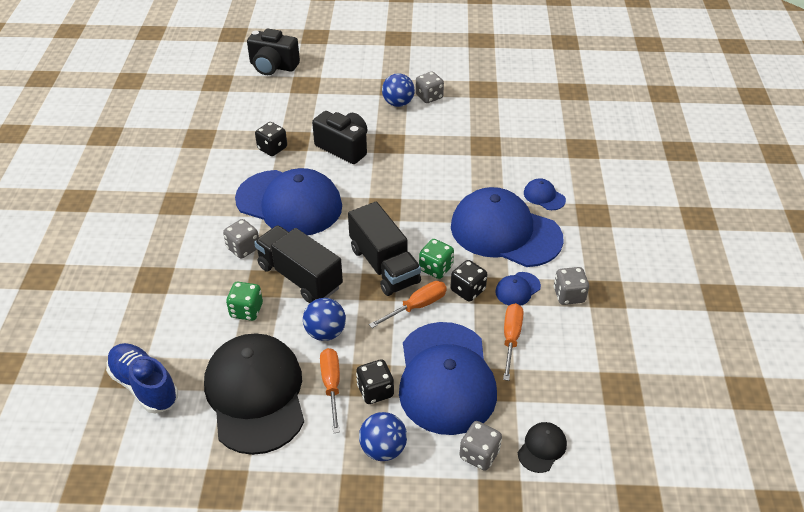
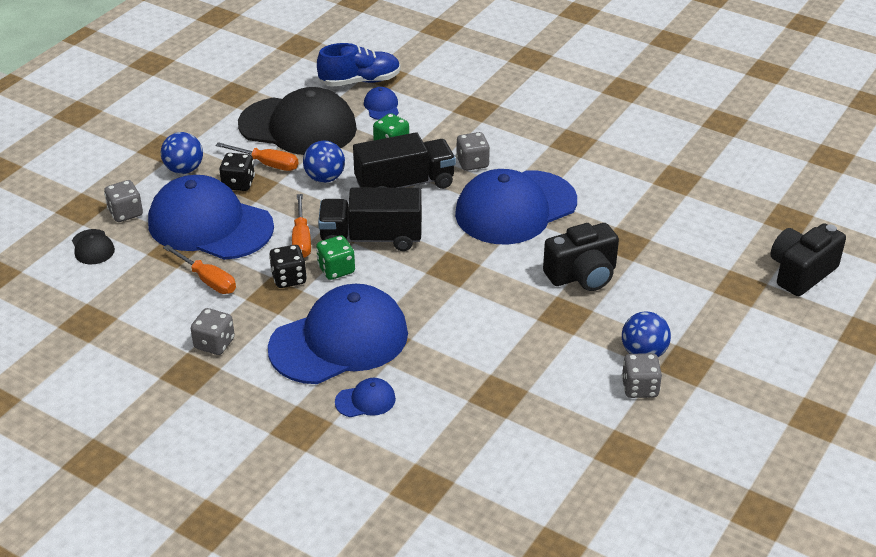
camera: 120 degrees right, 5 degrees down
(272, 148) = (619, 223): black dice -> none
(517, 289) = (257, 312): blue cap -> blue cap (381, 106)

